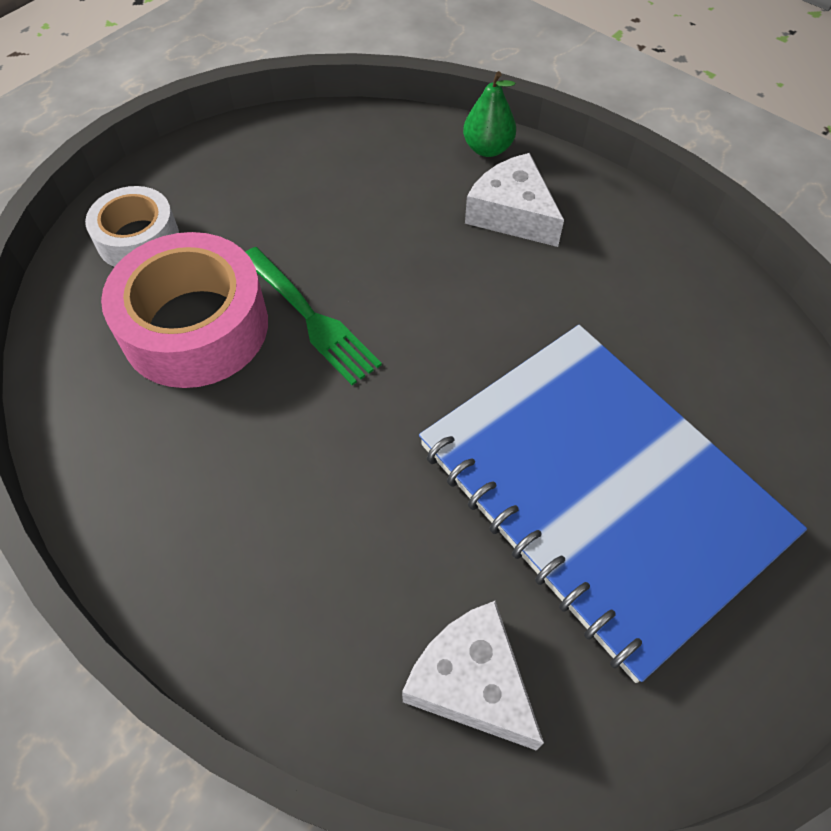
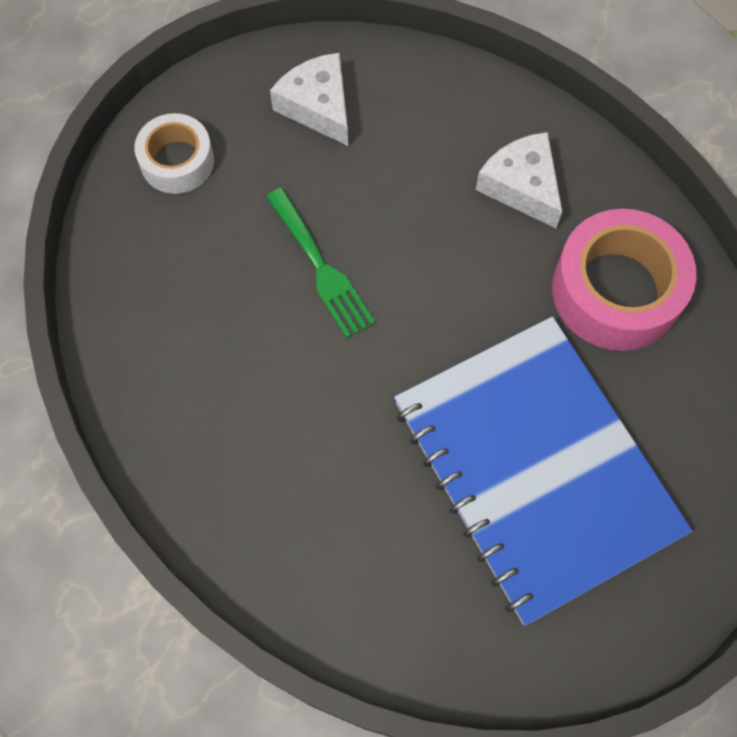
camera: 10 degrees right, 10 degrees up
(195, 327) = (220, 260): pink tape -> pink tape (616, 290)
(471, 682) = (399, 602): white cheese -> white cheese (318, 106)
(487, 149) = (514, 108): green pear -> none

